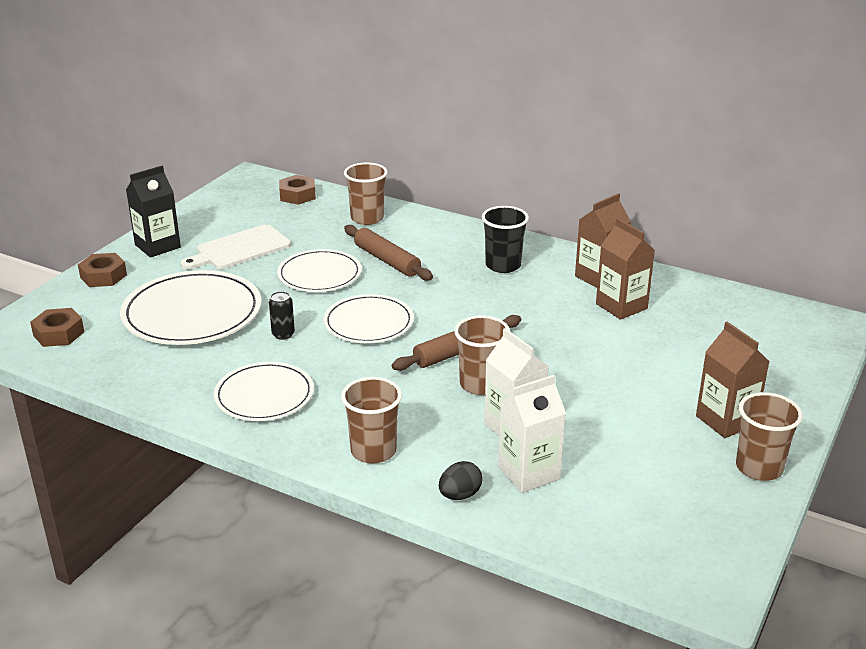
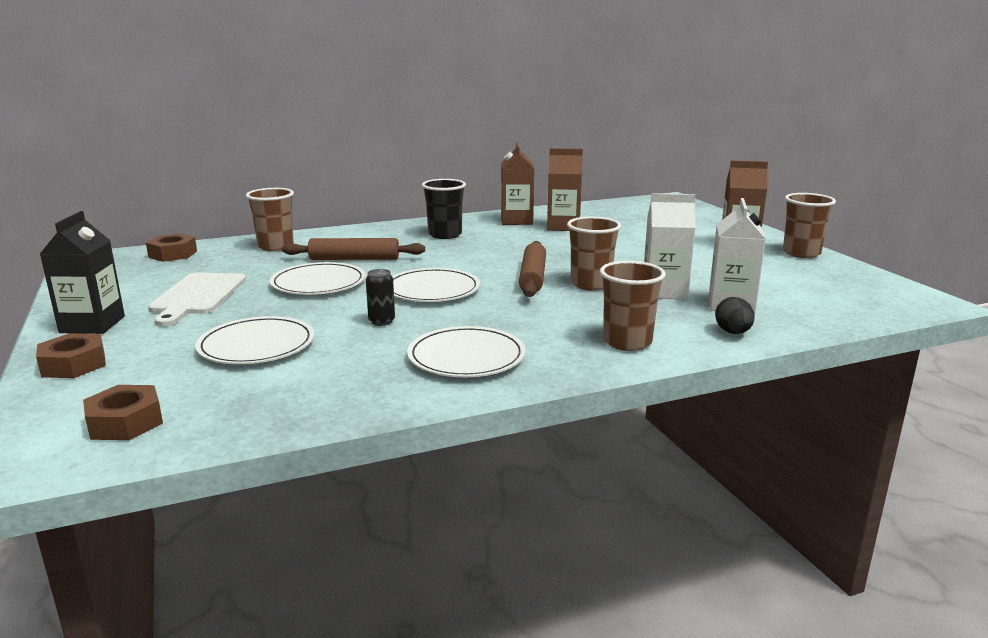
camera: 50 degrees left, 10 degrees down
(192, 313) = (256, 345): white plate -> white plate, size x0.64

